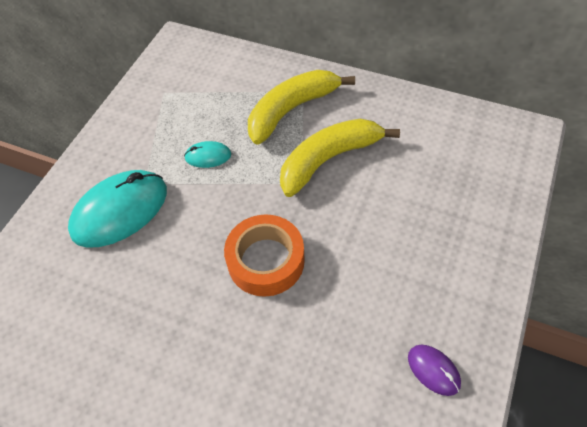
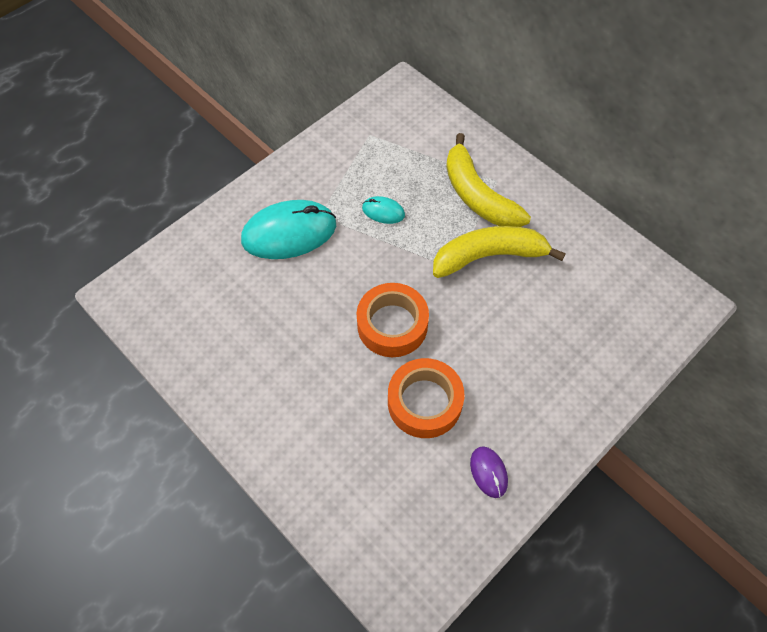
camera: 20 degrees right, 5 degrees up
(292, 110) = (477, 195): yellow banana -> yellow banana turned 105 degrees counterclockwise
(334, 325) = (424, 402): none -> orange tape

